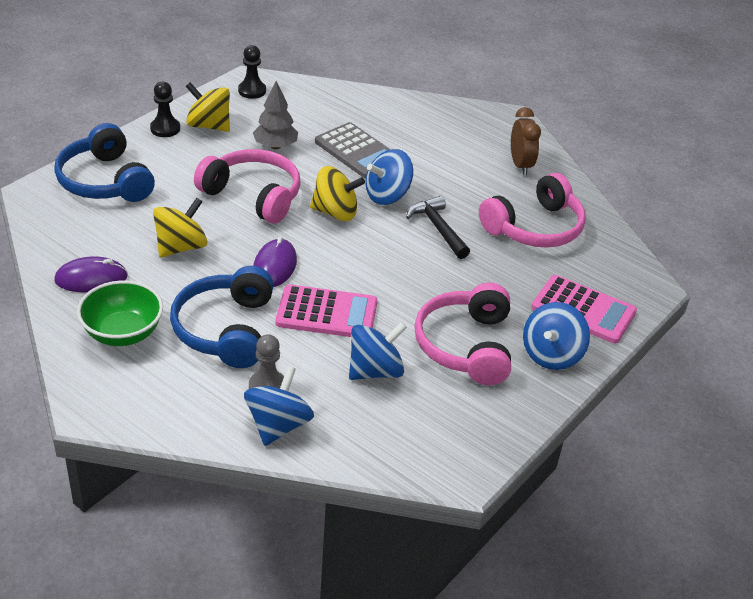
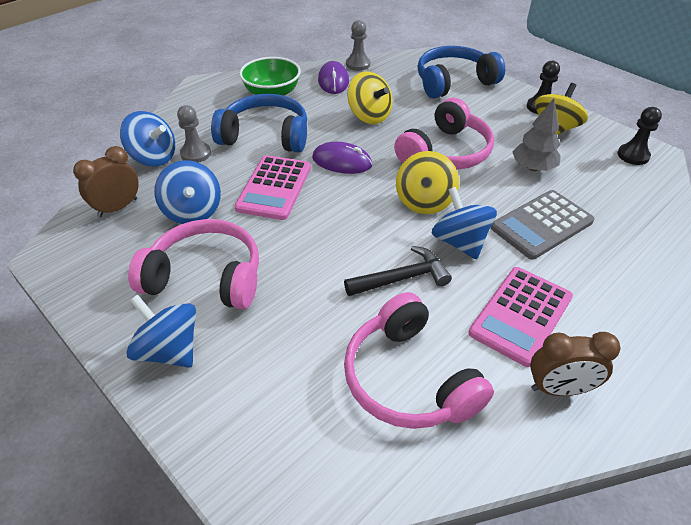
camera: 100 degrees right, 5 degrees up
(47, 257) = (358, 64): none -> grey pawn
(378, 435) = (118, 207): none -> brown clock
(583, 310) = (236, 401): pink calculator -> pink calculator (521, 315)

